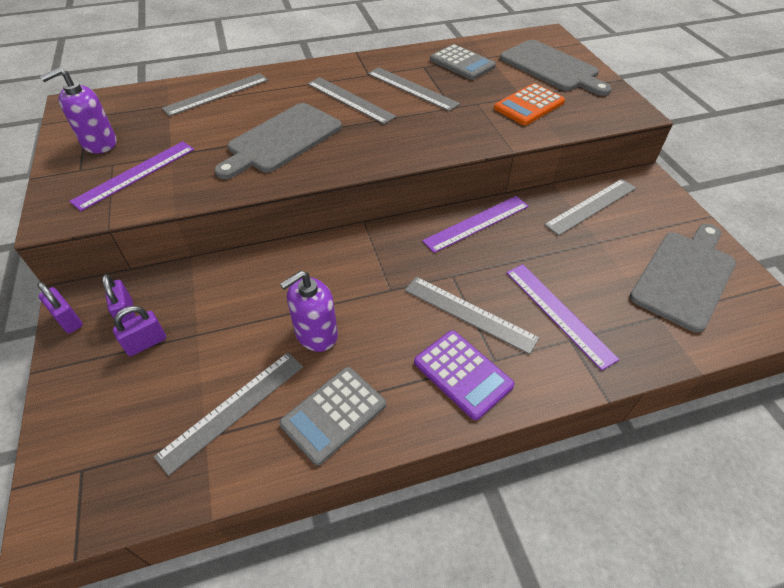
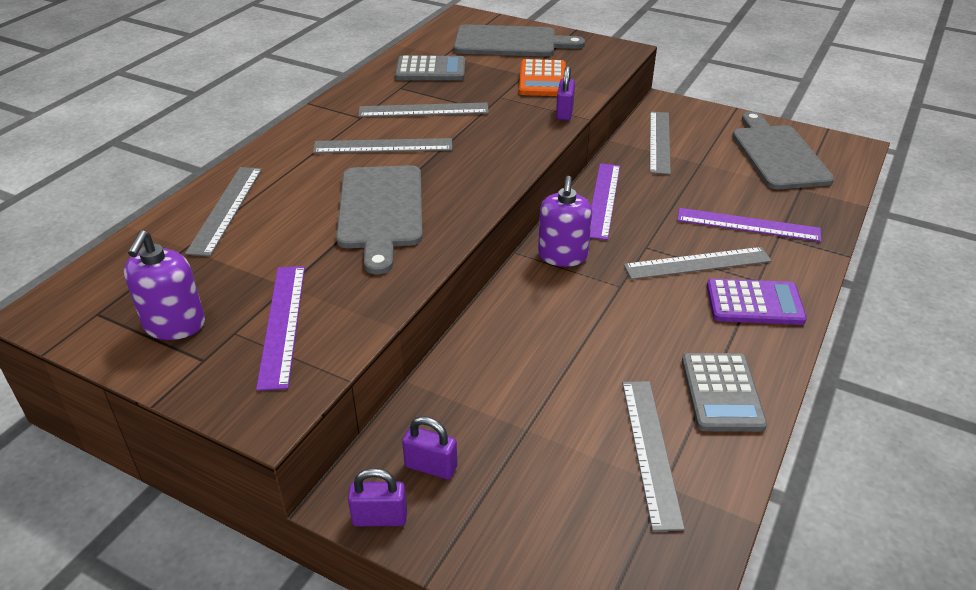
camera: 45 degrees left, 10 degrees down
(146, 343) = (494, 471): purple padlock -> purple padlock (564, 113)
(316, 334) = (619, 354): purple soap dispenser -> purple soap dispenser (562, 256)

